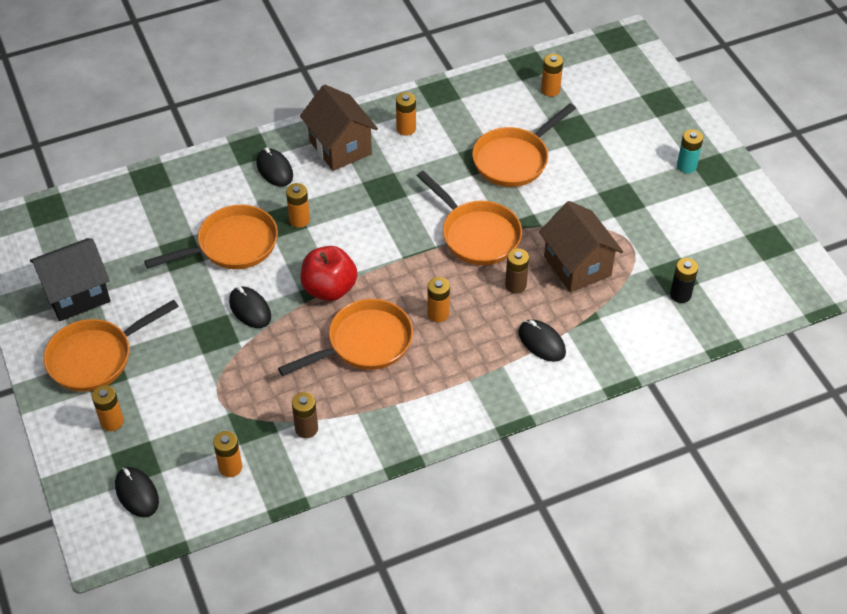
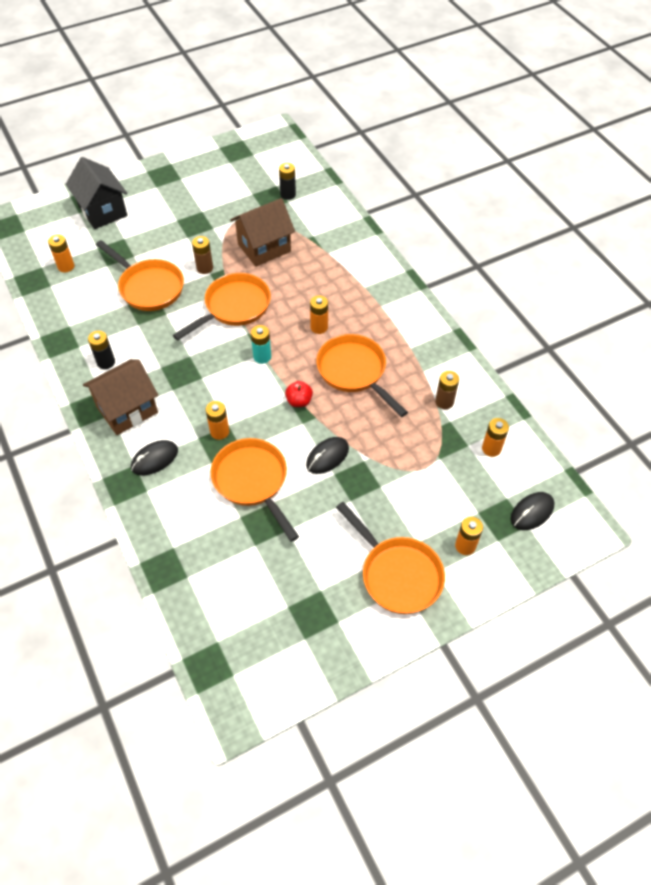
camera: 95 degrees left, 5 degrees up
(77, 294) = (323, 608): black house -> black house (102, 211)
(329, 288) = (299, 401): red apple -> red apple, size x0.55
(406, 129) = (106, 362): orange battery -> black battery
(515, 285) = (286, 282): brown battery -> brown battery (205, 268)
(541, 342) = (340, 266): black mouse -> none
(686, 166) = (160, 188): turquoise battery -> turquoise battery (262, 356)

